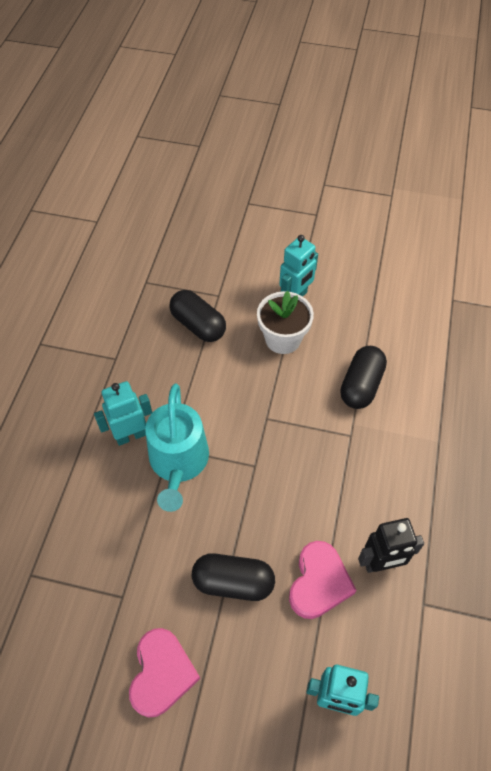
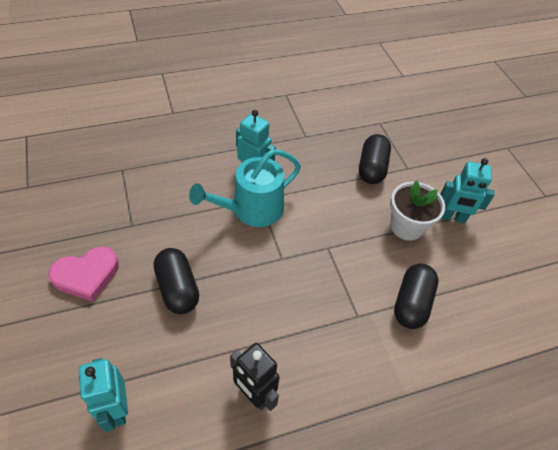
camera: 55 degrees right, 5 degrees down
(319, 582) = (210, 350): pink heart -> none
(361, 385) = (411, 303): black capsule -> black capsule turned 60 degrees counterclockwise

